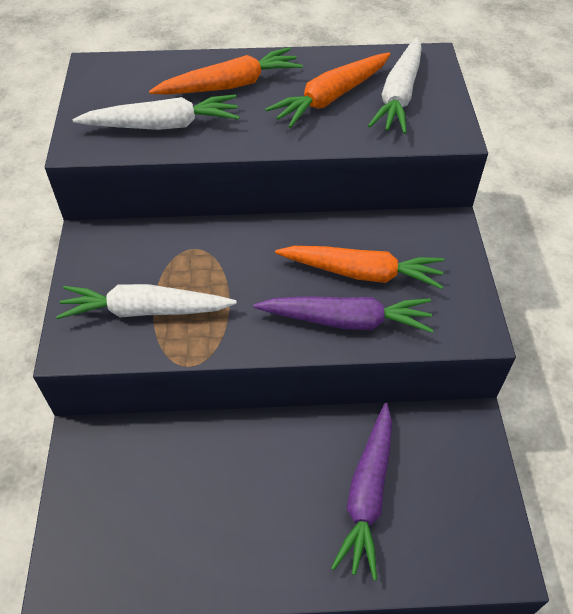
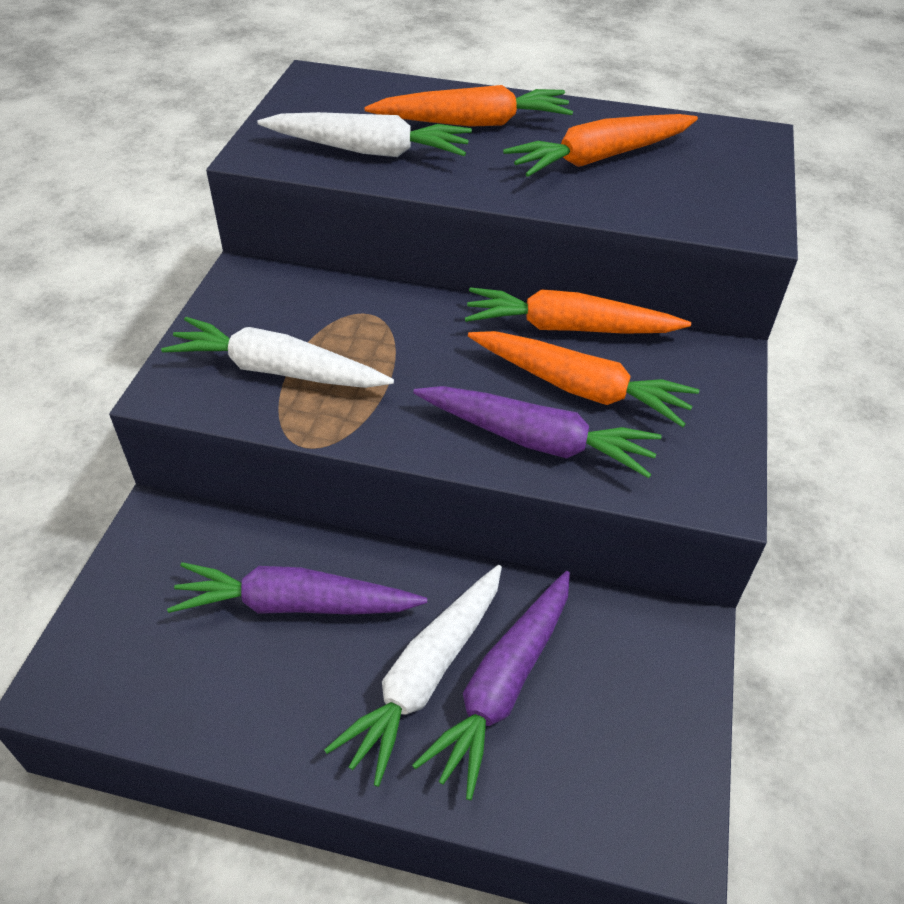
camera: 15 degrees right, 5 degrees down
(208, 476) = (295, 604): none -> purple carrot
(339, 227) = (569, 328): none -> orange carrot
(399, 95) = (695, 170): white carrot -> white carrot (426, 675)

